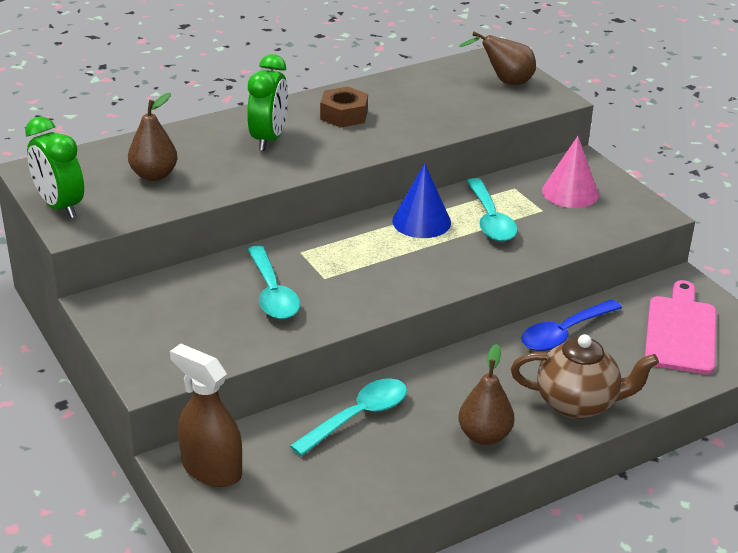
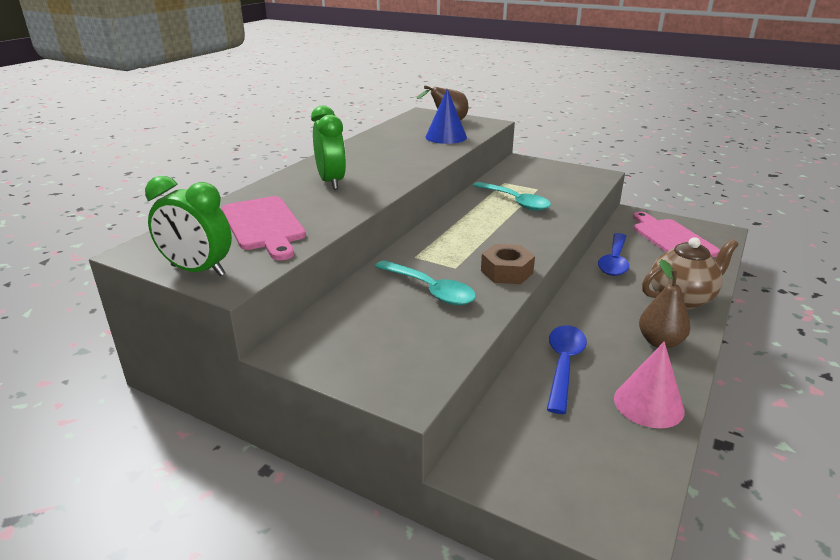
camera: 30 degrees left, 5 degrees down
(154, 175) = (263, 225): brown pear -> pink cutting board
(211, 469) = (506, 460): brown spray bottle -> none
(344, 115) = (368, 157): brown nut -> brown nut (506, 272)
(358, 417) = (563, 365): turquoise spoon -> blue spoon
(421, 221) = (474, 215): blue cone -> blue cone (446, 137)
(570, 192) = (539, 176): pink cone -> pink cone (648, 404)

